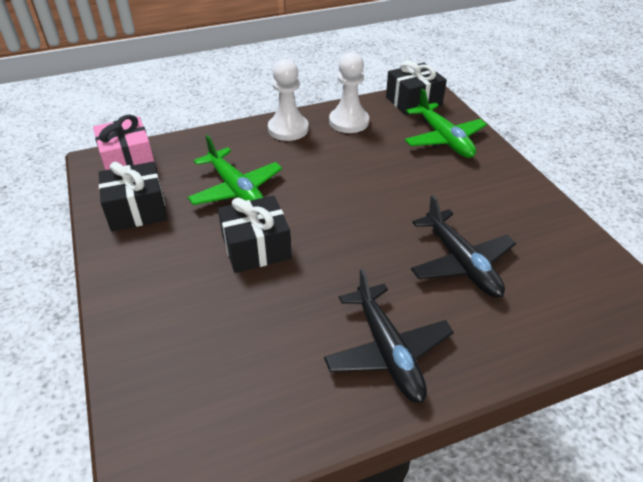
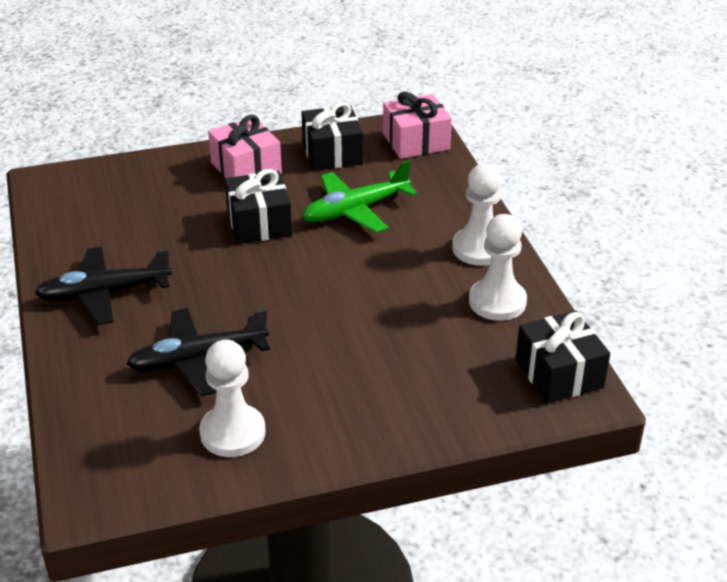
camera: 95 degrees right, 5 degrees down
(153, 269) = (246, 168): none -> pink gift
(444, 139) = (448, 389): green plane -> none
(533, 232) = (232, 433): none -> white pawn

